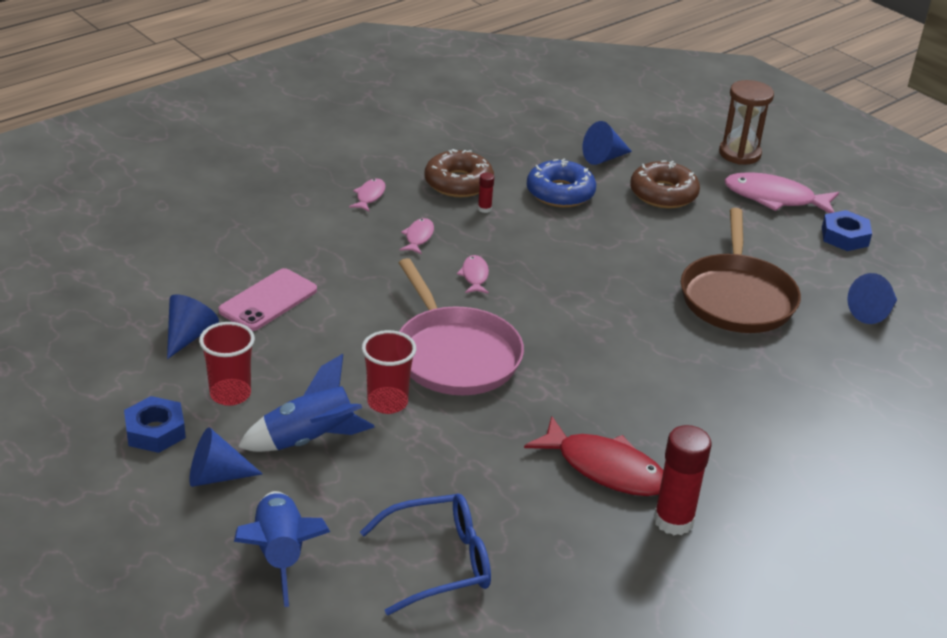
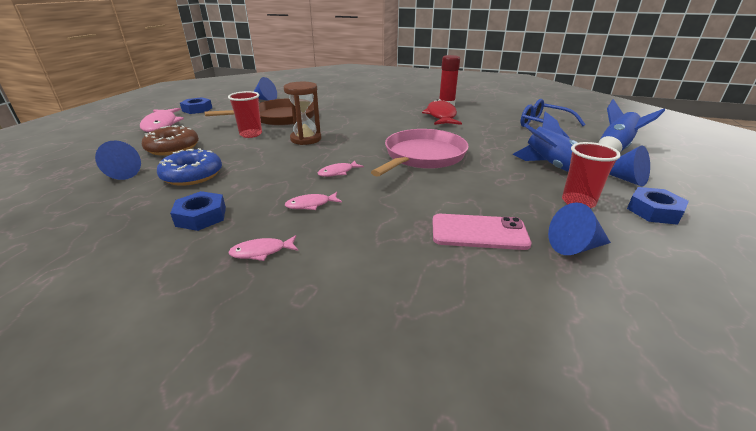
camera: 120 degrees left, 5 degrees down
(387, 402) = (488, 159): red cup -> red cup (251, 134)
(458, 183) = (201, 216): brown donut -> blue nut
(484, 209) = (240, 193): red glue stick -> none
(739, 154) = (98, 140): brown hourglass -> brown hourglass (306, 139)

